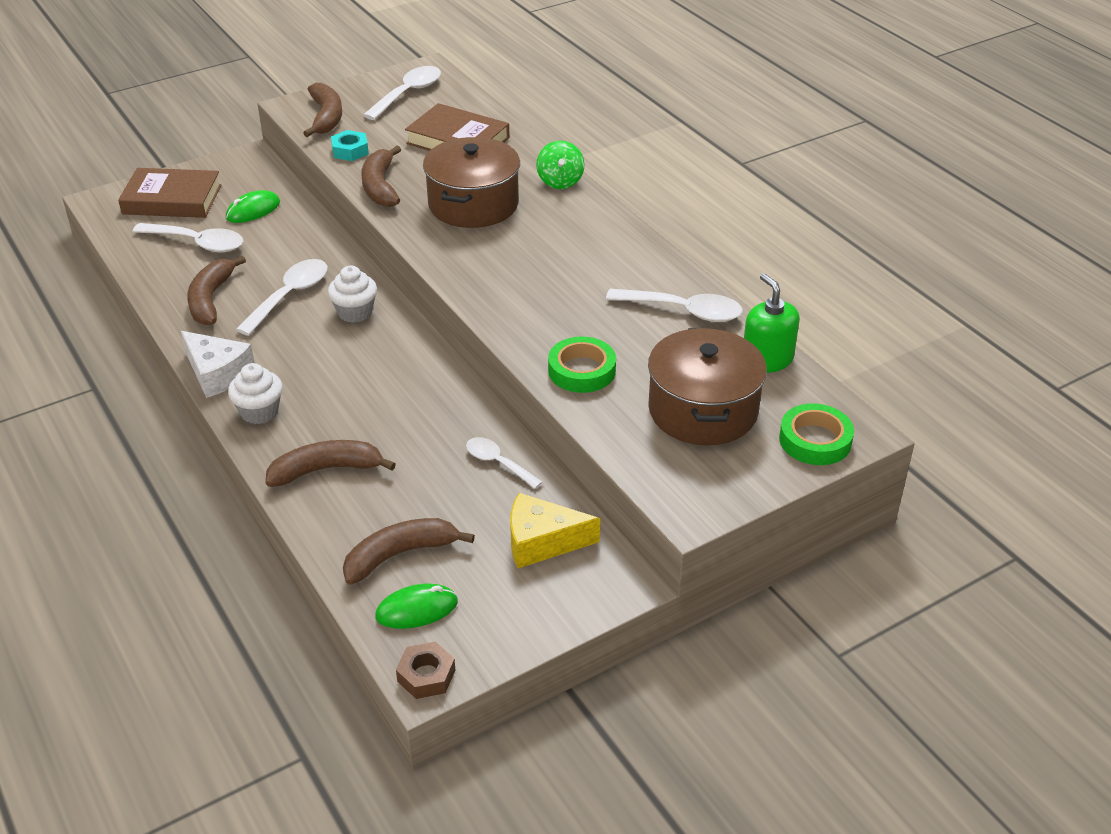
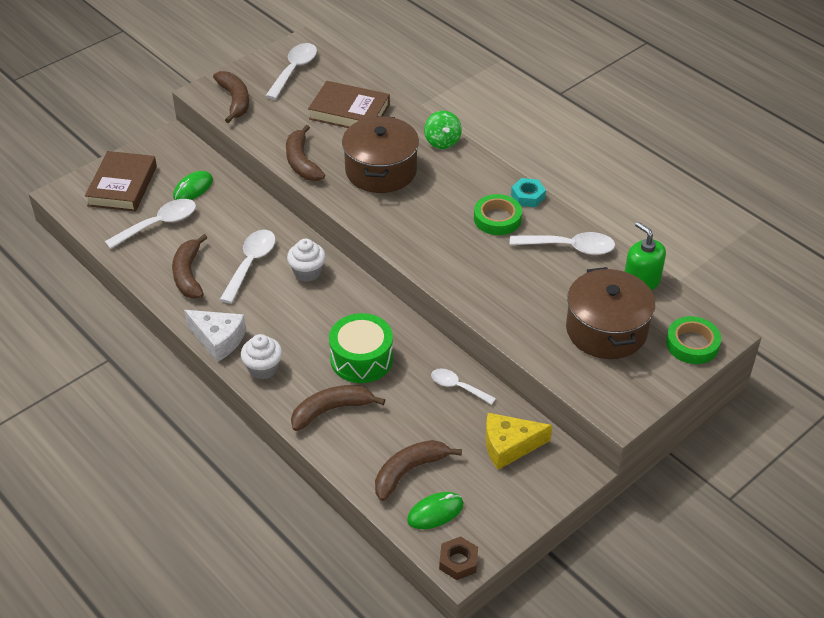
camera: 10 degrees left, 5 degrees up
(172, 199) = (122, 186): brown book -> brown book turned 75 degrees counterclockwise
(197, 243) = (159, 224): white spoon -> white spoon turned 45 degrees counterclockwise
(350, 151) = (266, 131): turquoise nut -> turquoise nut (528, 196)
(386, 416) = (361, 359): none -> green drum
(582, 370) = (509, 308): green tape -> green tape (497, 219)

